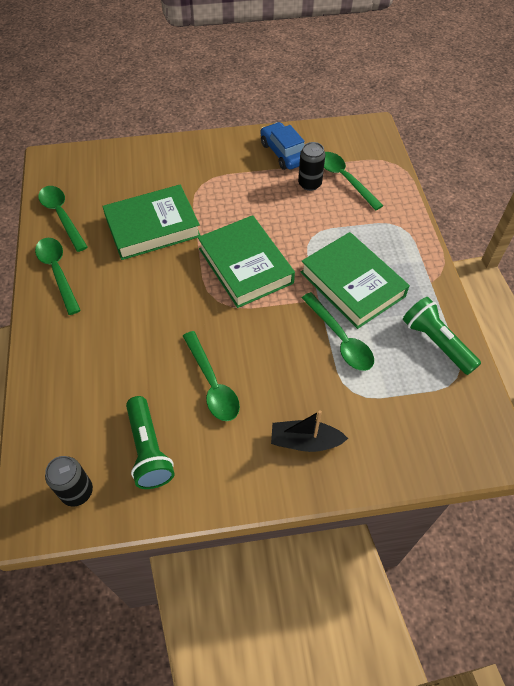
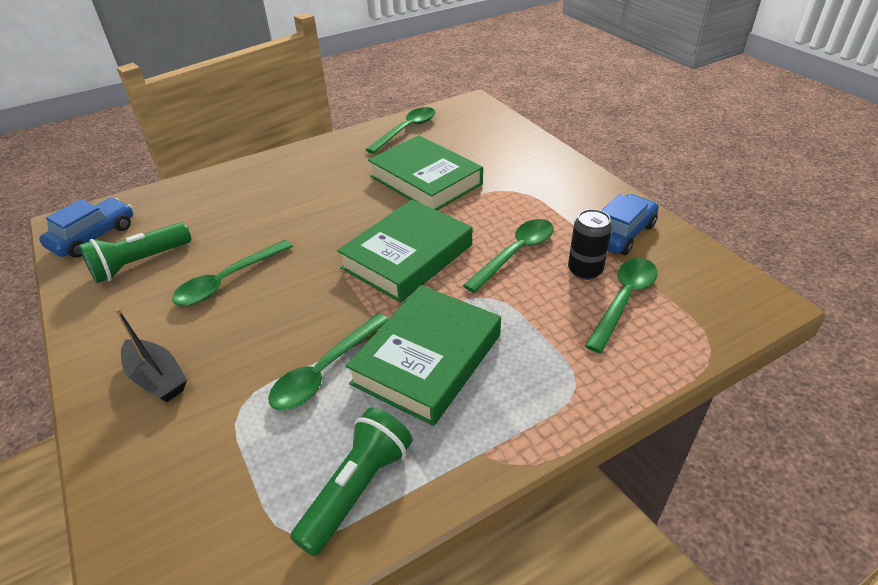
camera: 70 degrees right, 15 degrees down
(58, 272) = (337, 150): green spoon -> green spoon (516, 253)
(77, 491) = (93, 236): black can -> blue car
(305, 441) = (157, 378): black boat -> black boat turned 150 degrees clockwise

